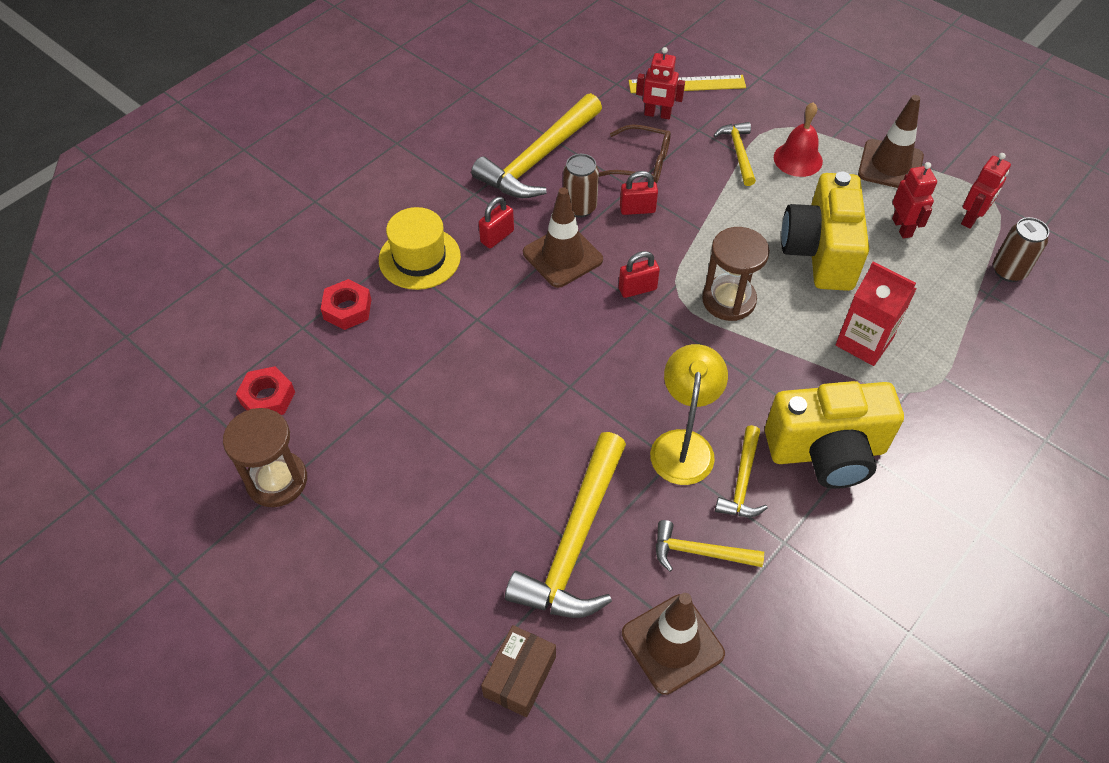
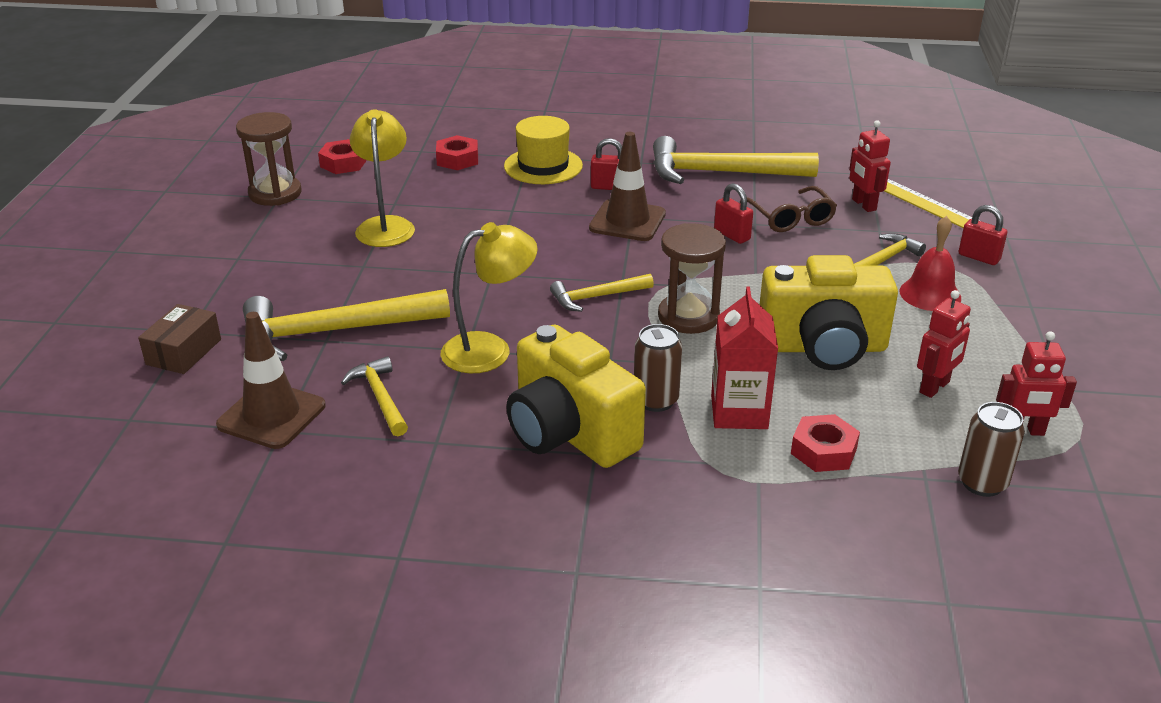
camera: 55 degrees right, 20 degrees down
(423, 421) = (386, 225): none -> yellow lamp
(520, 676) = (183, 352): brown box -> brown box turned 60 degrees counterclockwise
(579, 207) = (693, 209): brown can -> brown can (655, 400)
(637, 289) = (638, 267): red padlock -> red padlock (979, 257)
(742, 481) = (482, 395): yellow hammer -> yellow hammer (597, 297)
(820, 252) = (823, 347): yellow camera -> yellow camera turned 150 degrees counterclockwise
(890, 165) = (1015, 351): brown traffic cone -> none
(933, 325) = (823, 451): none -> red nut

